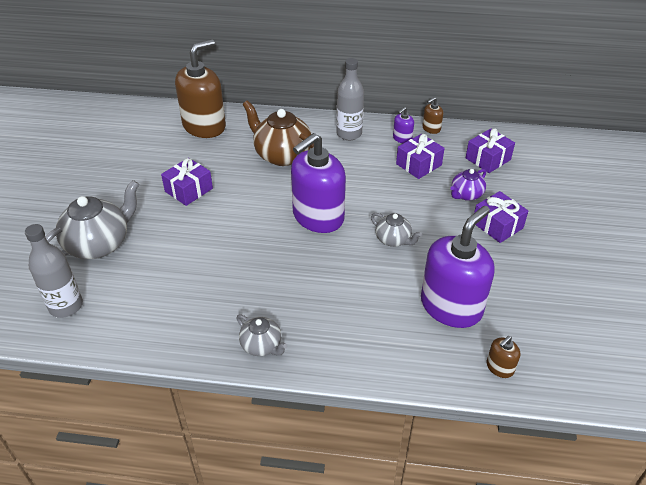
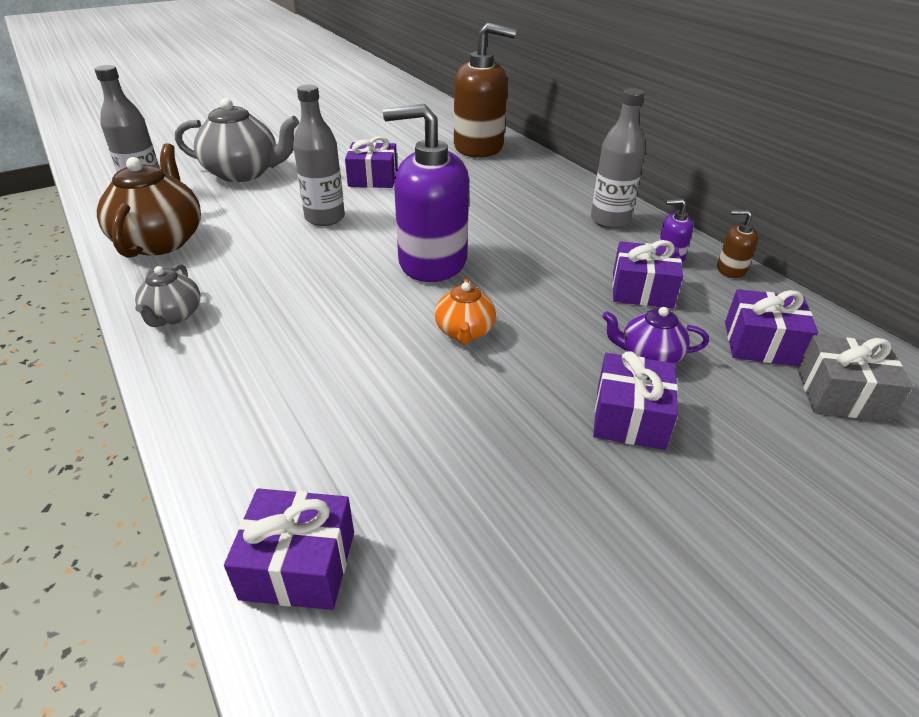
camera: 50 degrees right, 5 degrees down
(216, 234) = (325, 218): none -> grey bottle
(282, 155) = (502, 199): brown teapot -> brown teapot (161, 241)
(393, 240) = (464, 332): grey teapot -> orange teapot
(451, 306) = (388, 444): purple soap dispenser -> none
(499, 367) = (298, 564): brown soap dispenser -> purple gift
(533, 162) = (841, 394): none -> grey gift

